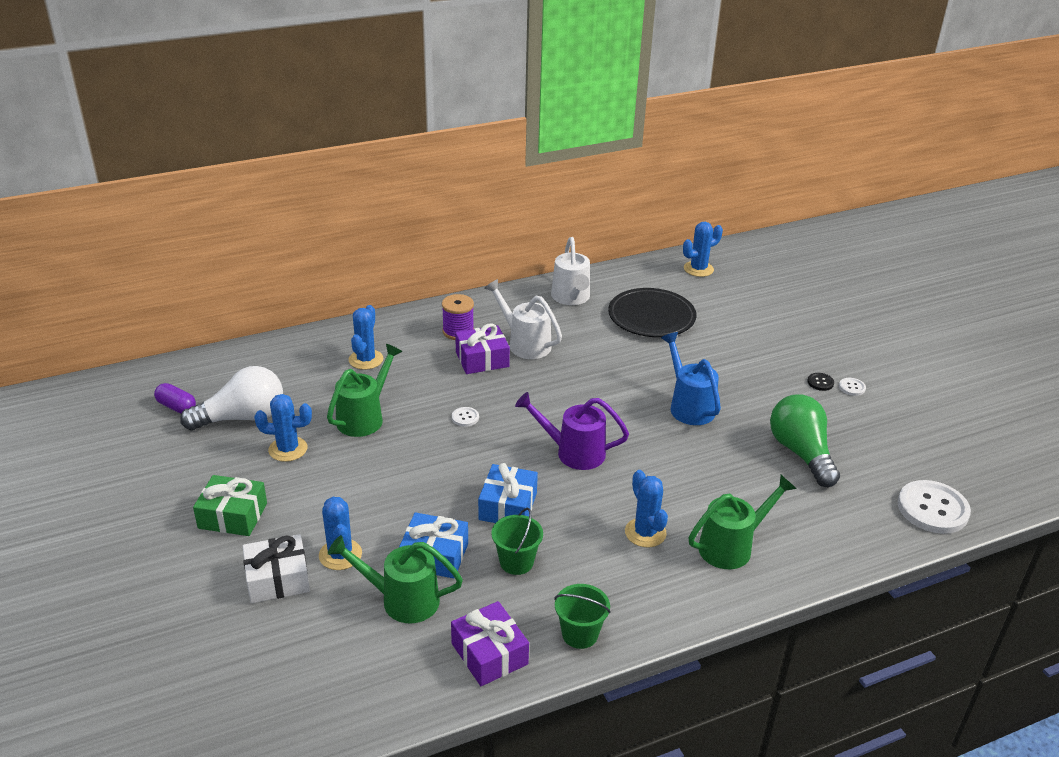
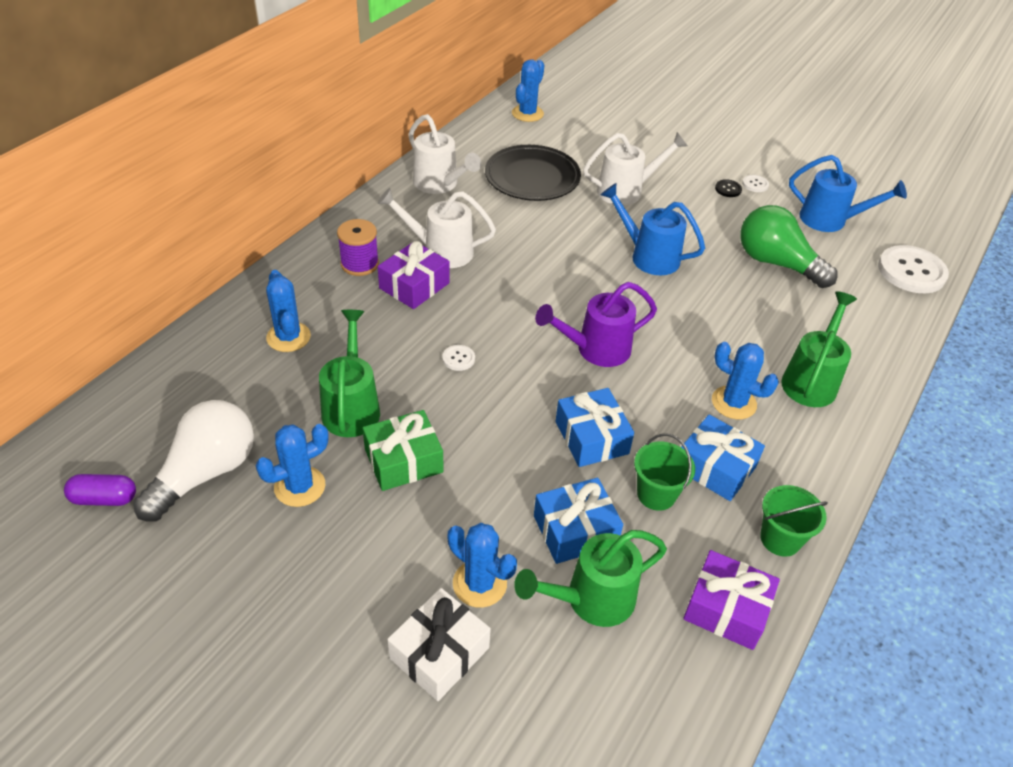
camera: 35 degrees left, 10 degrees up
(233, 516) = (312, 604): green gift -> green gift (403, 460)
(581, 567) = (715, 467): none -> blue gift
(722, 353) = (626, 191): none -> white watering can
(895, 440) = (830, 220): none -> blue watering can

